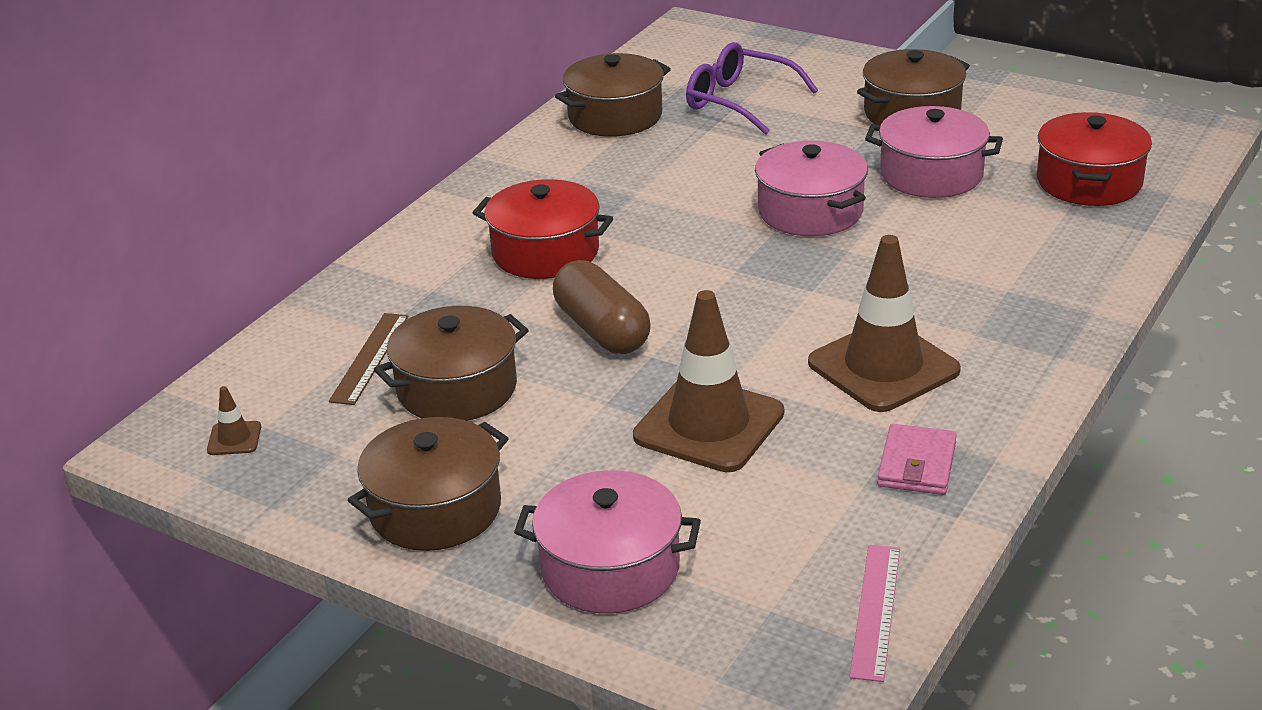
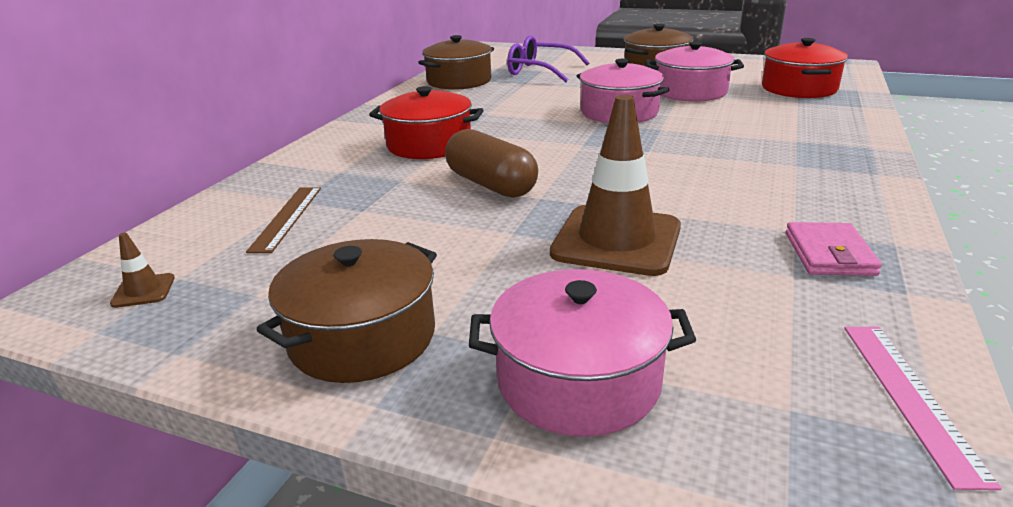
camera: 10 degrees left, 5 degrees down
(457, 389) = (371, 233): brown pot -> none
(883, 367) = (740, 190): brown traffic cone -> none

